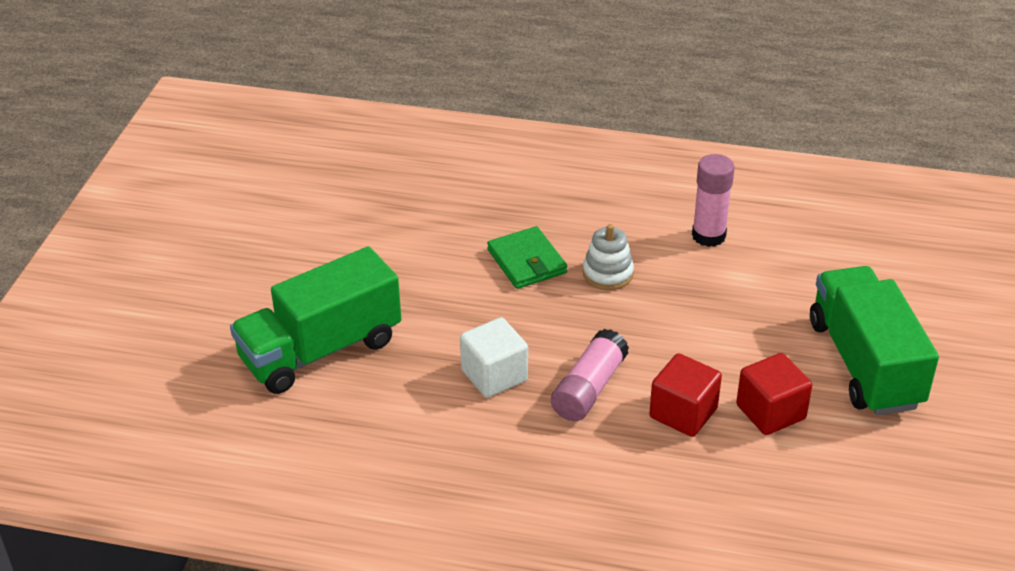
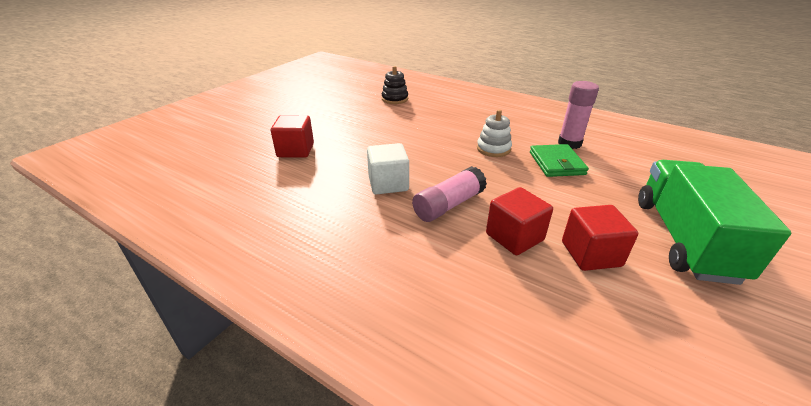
camera: 20 degrees right, 5 degrees down
(321, 350) = (295, 150): green truck -> red cube
(403, 195) = (395, 99): none -> black stacking toy
(526, 261) = (445, 135): green wallet -> green wallet (556, 163)

